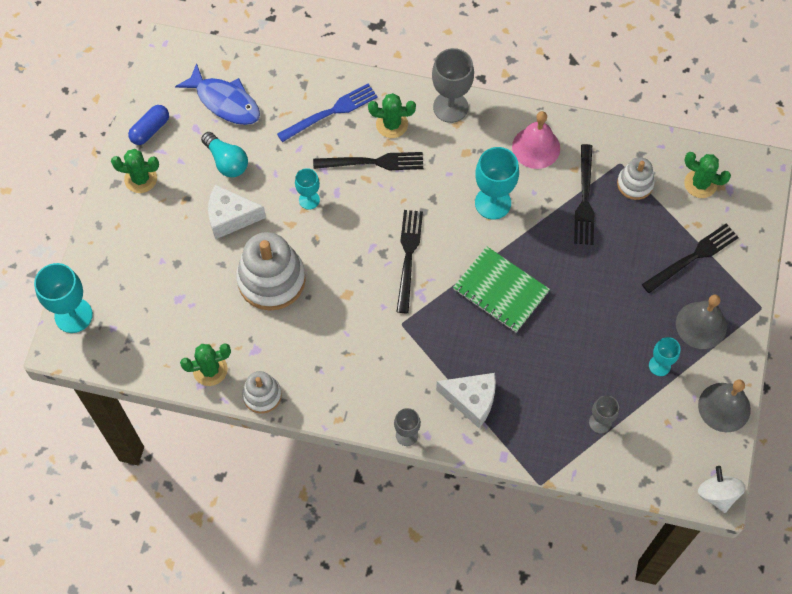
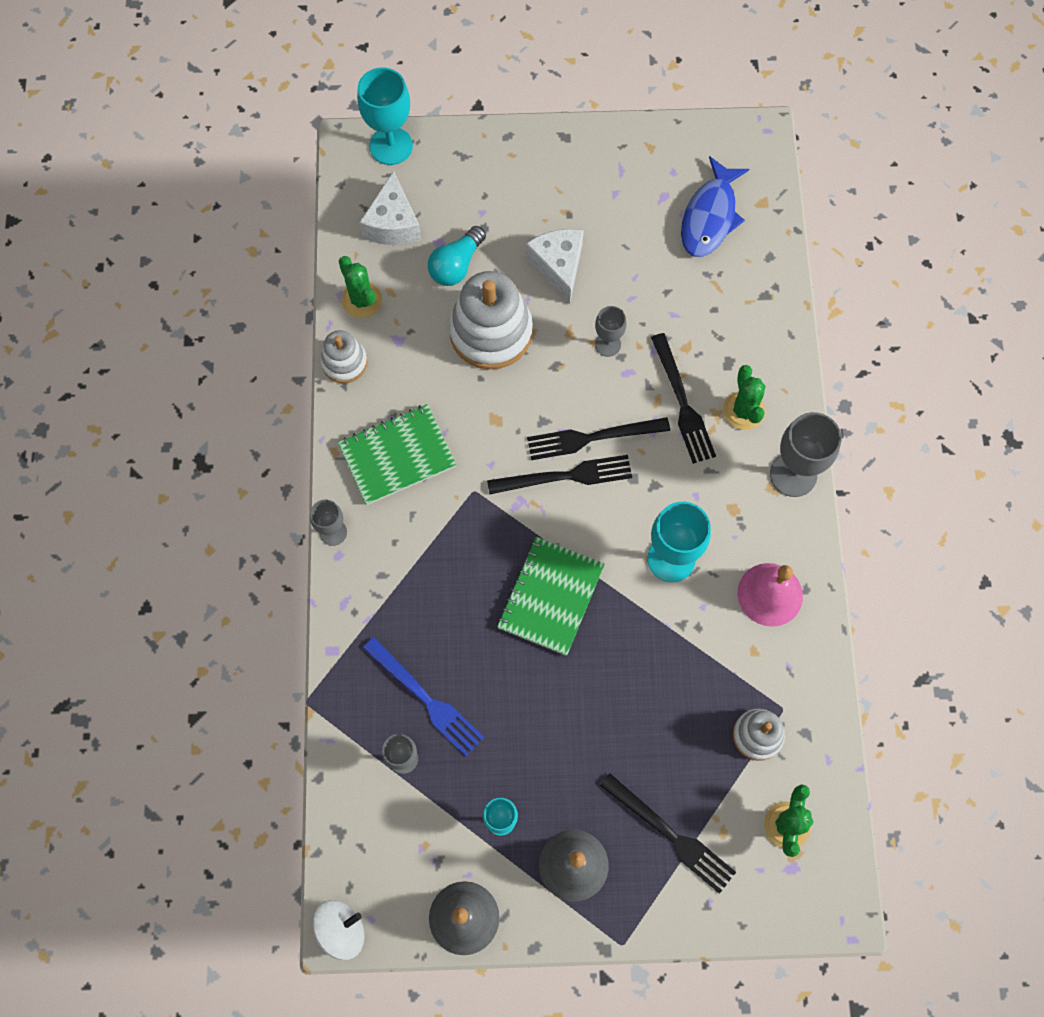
camera: 75 degrees right, 5 degrees up
(140, 179) = (578, 160): green cactus -> none
(150, 130) = (645, 150): blue capsule -> none
(226, 161) = (630, 241): turquoise light bulb -> turquoise light bulb (456, 265)
(309, 200) = (607, 344): turquoise goblet -> grey goblet
(331, 112) = (736, 336): blue fork -> blue fork (426, 699)
(355, 373) = (397, 455): none -> green notebook
(471, 400) = (395, 596): white cheese -> white cheese (393, 224)
(584, 199) = (714, 673): black fork -> black fork (592, 438)

